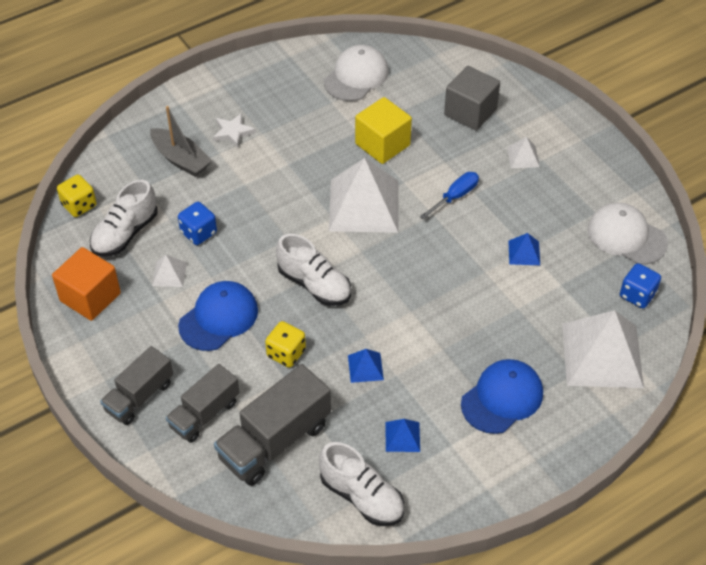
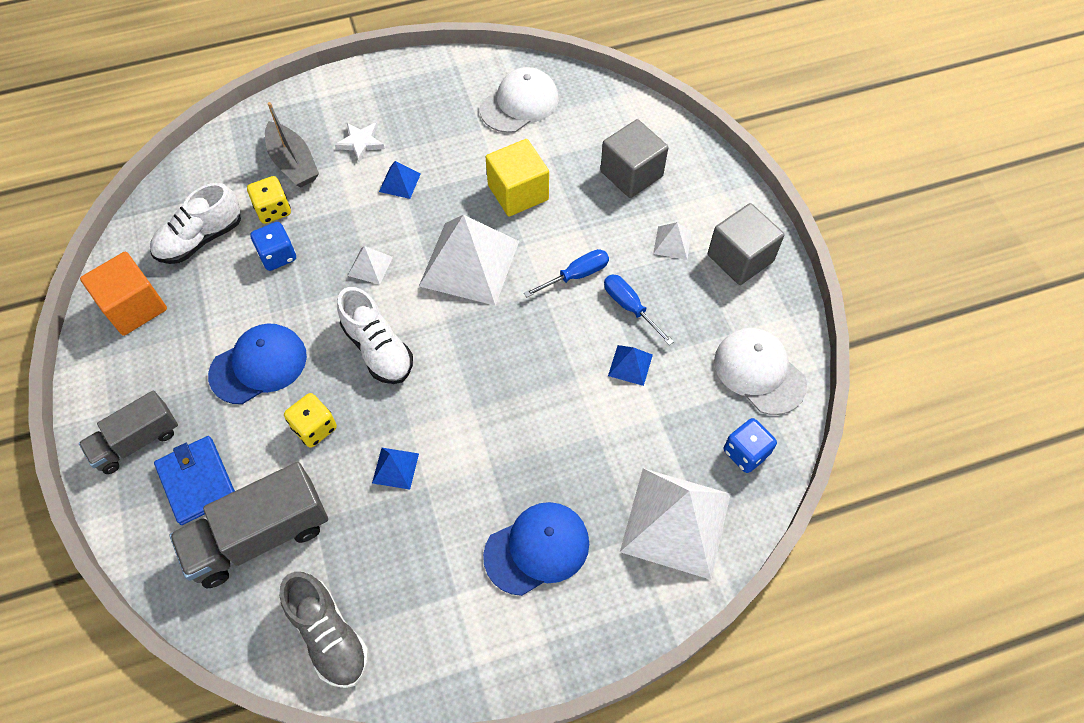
camera: 15 degrees right, 10 degrees up
(79, 205) = (166, 194): yellow dice -> yellow dice (273, 210)
(169, 274) = (227, 298): white pyramid -> white pyramid (370, 266)
(204, 414) = (197, 481): grey truck -> blue wallet
(362, 496) = (329, 635): white shoe -> grey shoe
(402, 436) = (404, 569): blue pyramid -> blue pyramid (399, 182)
(507, 210) = (629, 306): none -> blue screwdriver
(581, 157) = (740, 258): none -> grey cube

